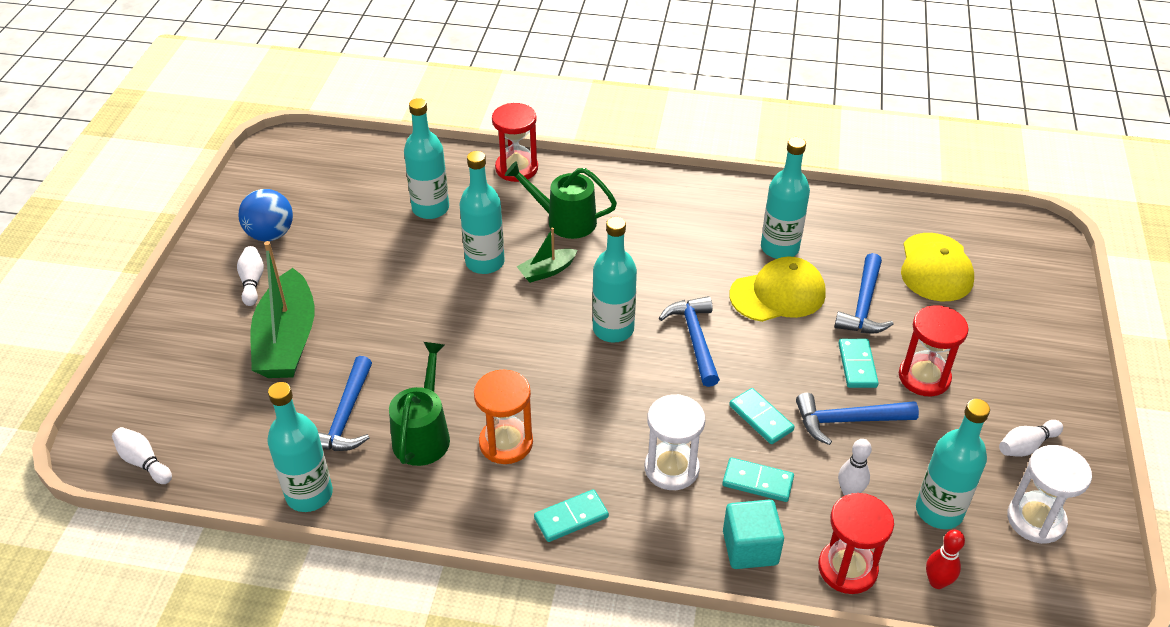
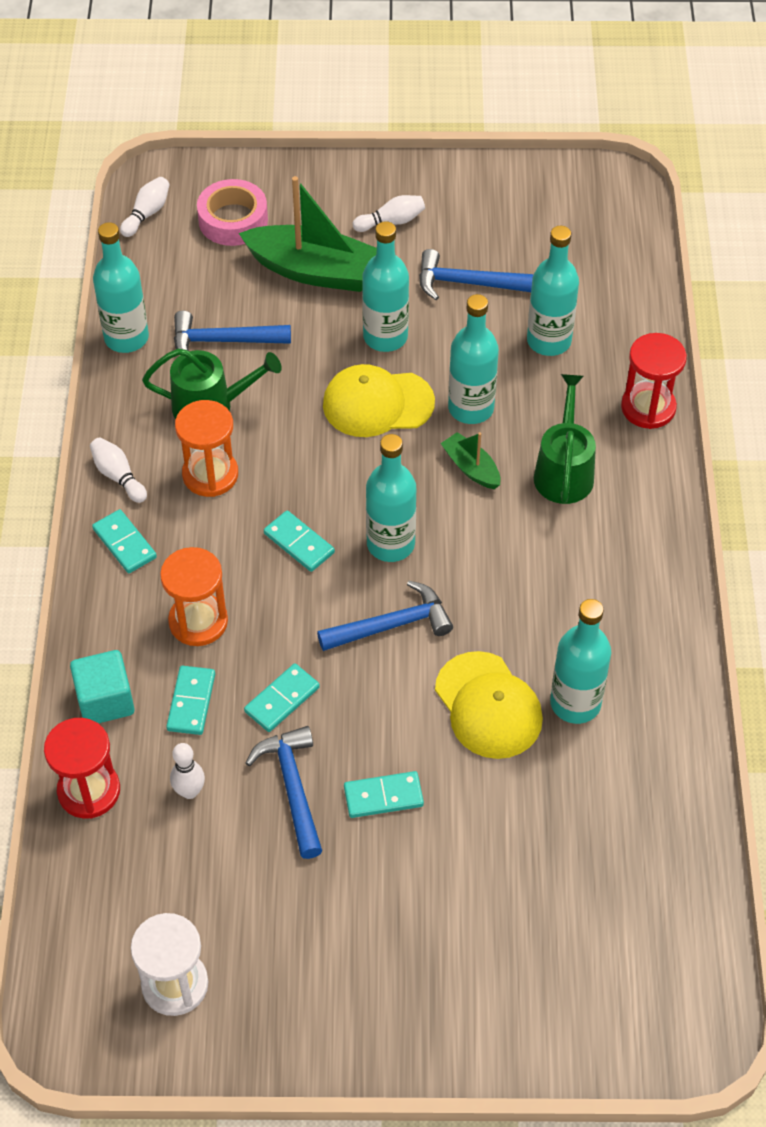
camera: 80 degrees right, 10 degrees up
(190, 393) = (233, 220): none -> pink tape
(270, 234) = (467, 216): blue ball -> none
(287, 340) = (315, 271): green boat -> green boat turned 150 degrees counterclockwise
(599, 388) = (299, 543): none -> turquoise domino
(671, 468) = (198, 621): white hourglass -> orange hourglass
(863, 305) = (490, 802): blue hammer -> blue hammer (466, 283)
(924, 377) = (377, 871): red hourglass -> none
(935, 268) = (584, 890): yellow cap -> yellow cap (377, 403)
(937, 582) = (80, 877): red bowling pin -> none
(939, 511) = (174, 882): turquoise bottle -> turquoise bottle (385, 337)
(1026, 446) = (285, 983): white bowling pin -> white bowling pin (118, 476)

